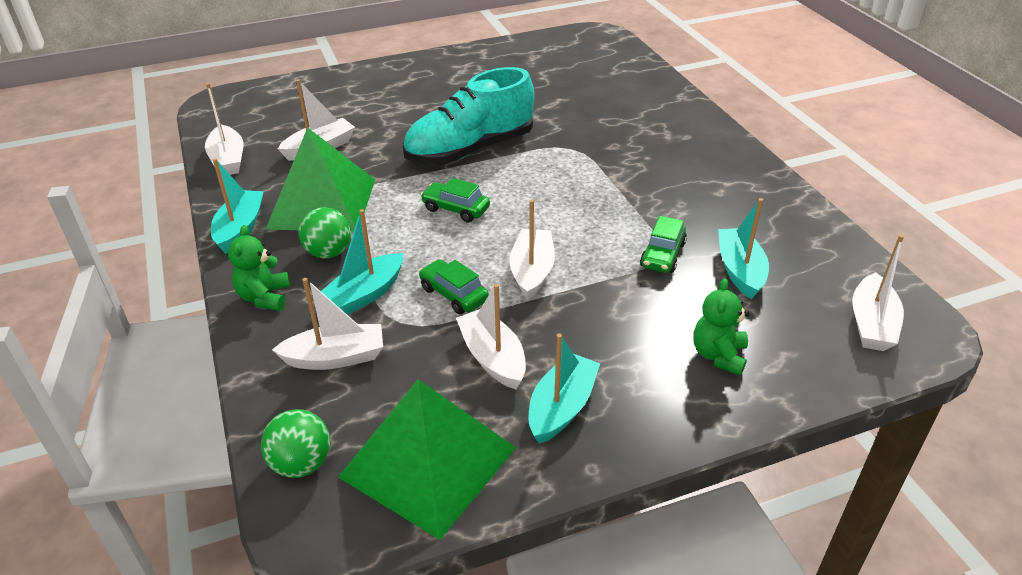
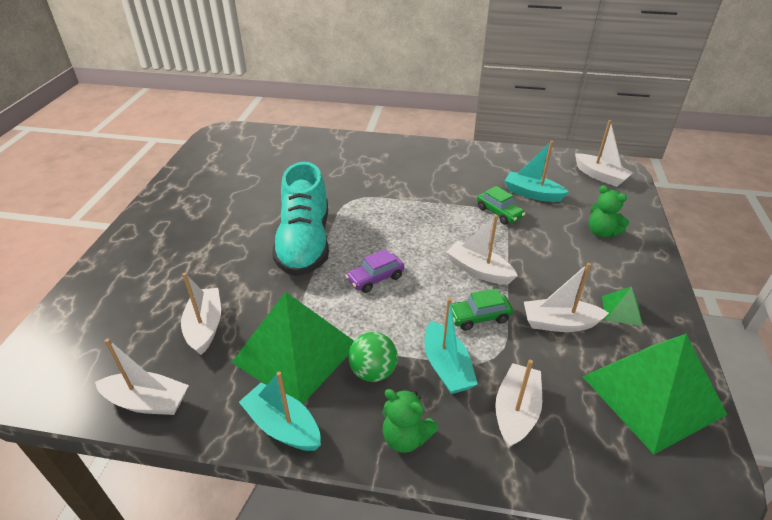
camera: 60 degrees left, 0 degrees up
(301, 464) = (633, 474): green ball -> none
(455, 209) = (375, 278): green car -> purple car
(562, 407) = (621, 310): turquoise boat -> green pyramid

